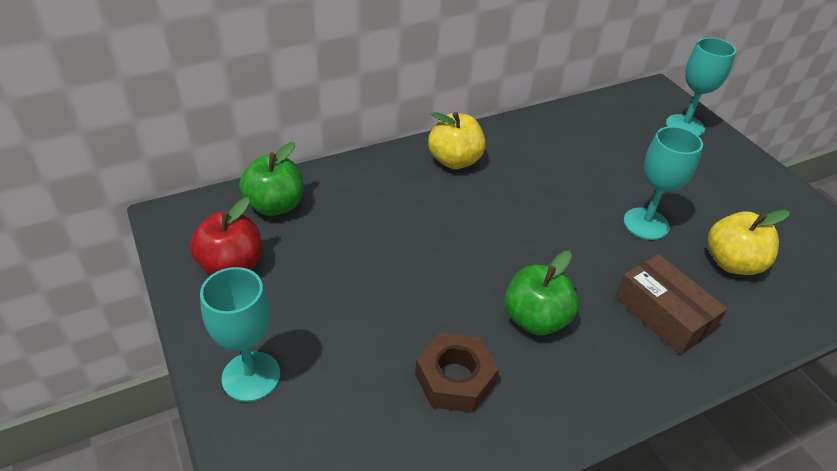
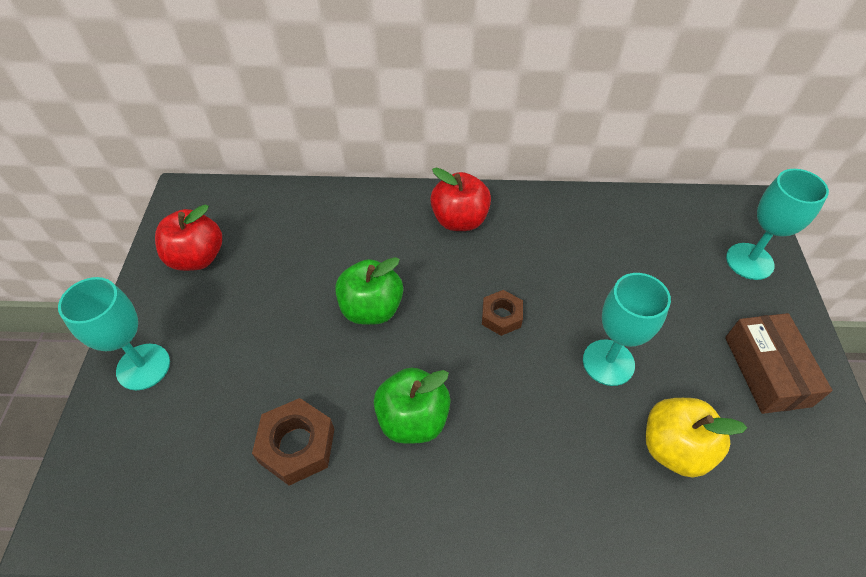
camera: 30 degrees right, 10 degrees up
(275, 205) = (269, 212): green apple -> green apple (371, 309)
(455, 161) = (459, 220): yellow apple -> red apple
(544, 219) = (501, 316): none -> brown nut
(663, 314) = (547, 472): brown box -> brown box (767, 371)

